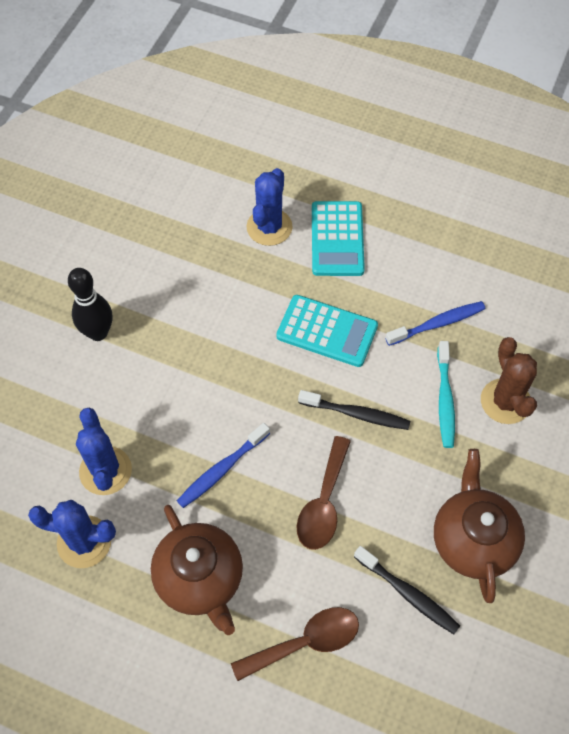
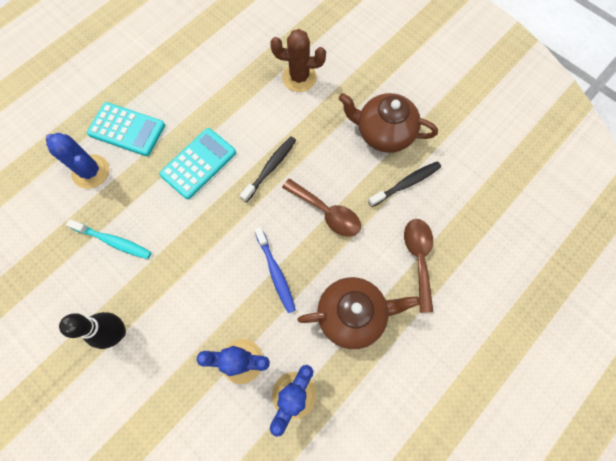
camera: 70 degrees left, 10 degrees up
(437, 324) = (226, 93): blue toothbrush -> none
(445, 399) = (283, 111): turquoise toothbrush -> turquoise toothbrush (113, 241)

